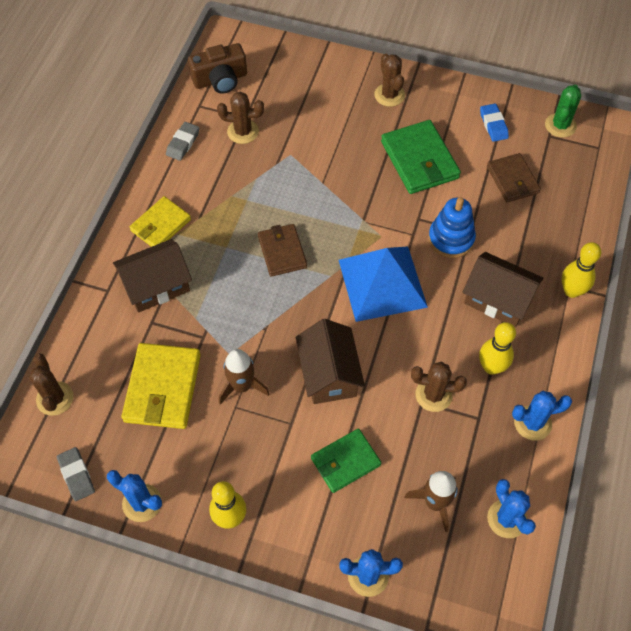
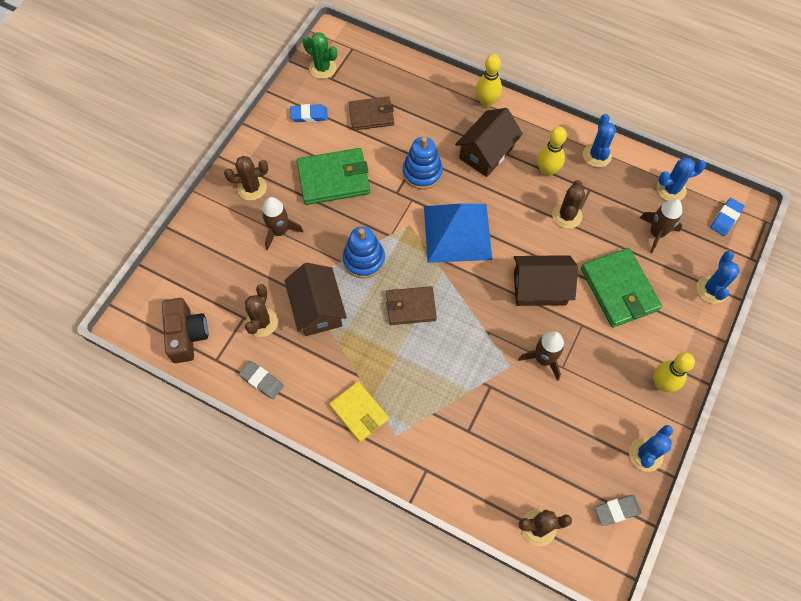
camera: 80 degrees left, 5 degrees up
(156, 285) = (428, 423): brown house -> brown house (317, 309)
(162, 388) = (538, 427): yellow wallet -> none
(328, 202) = (364, 260): none -> blue stacking toy
(345, 126) = (279, 231): none -> brown rocket
(345, 461) = (619, 289): green wallet -> green wallet, size x1.52
(480, 593) = (726, 218): none -> blue eraser

